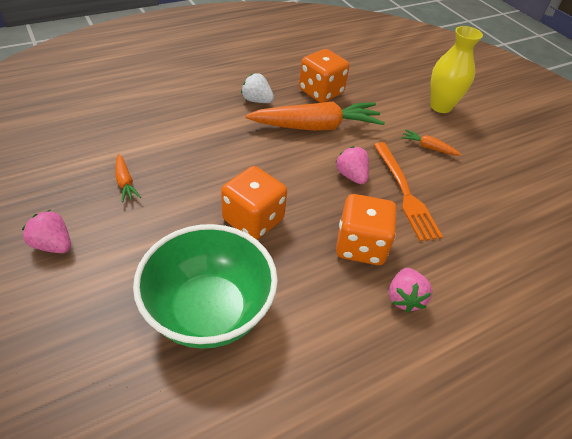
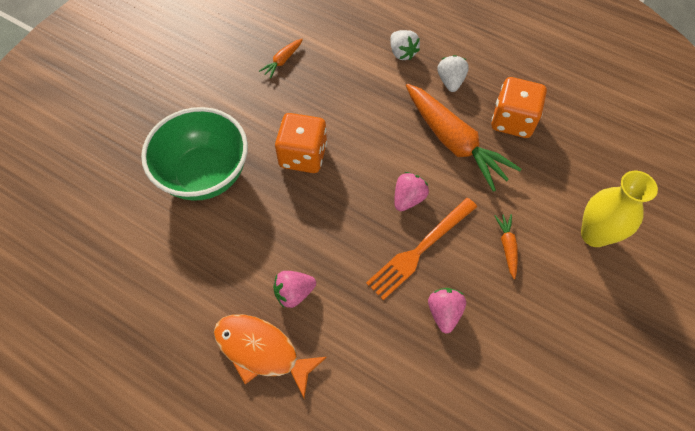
camera: 65 degrees right, 15 degrees up
(53, 245) = (203, 63): pink strawberry -> pink strawberry (444, 312)
(201, 109) = (402, 53): none -> white strawberry
(360, 246) = (328, 240): orange dice -> none
(458, 356) = (261, 351): none -> orange fish

